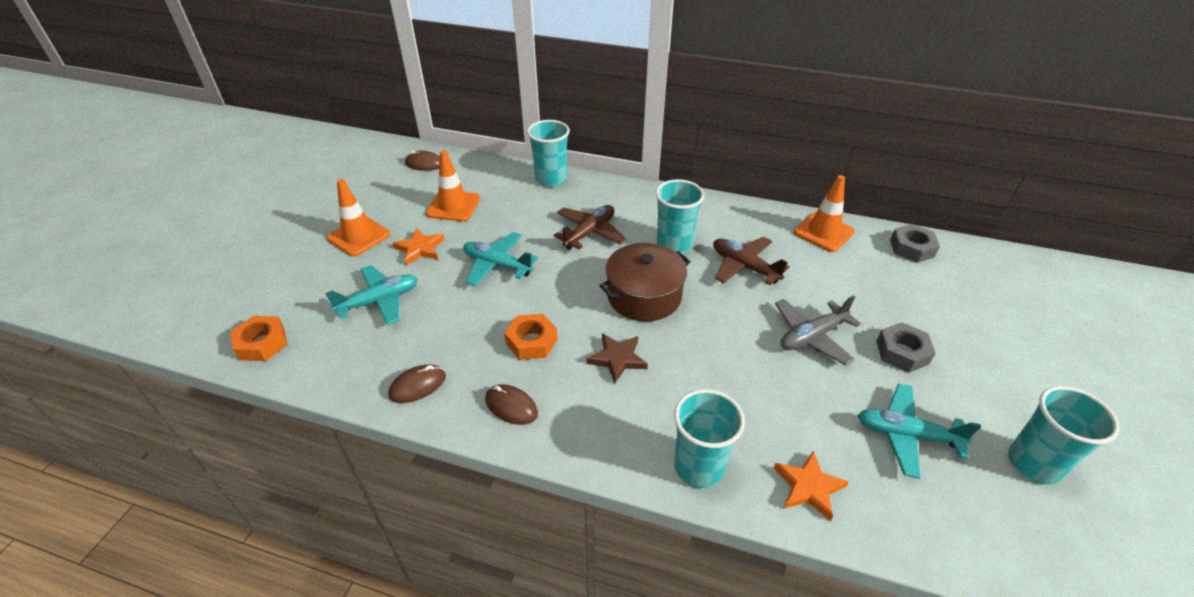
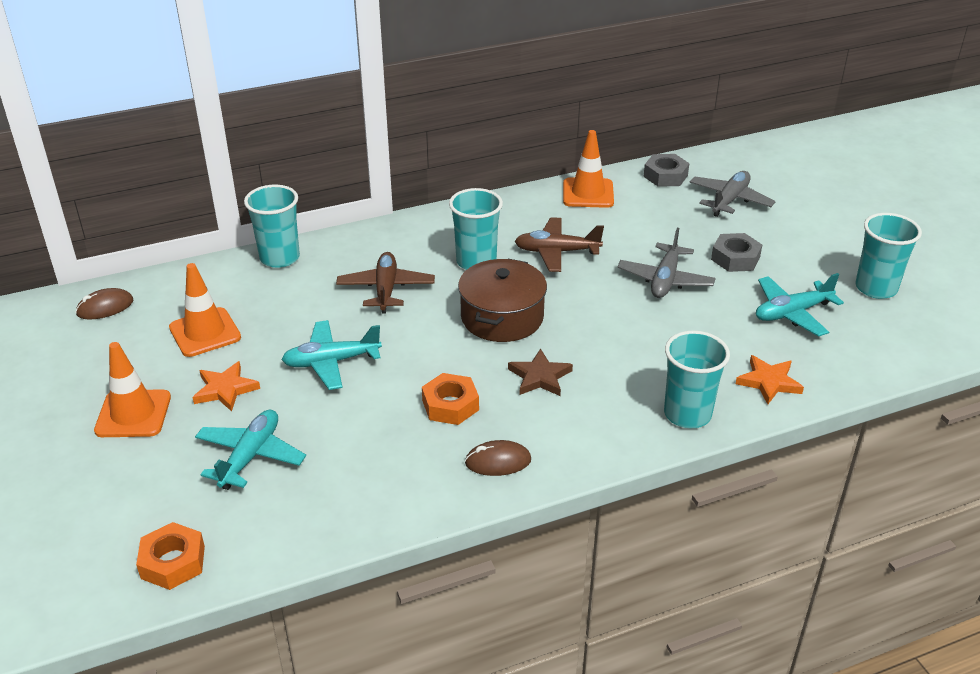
camera: 40 degrees left, 5 degrees down
(417, 386) = (393, 497): brown mouse -> none
(954, 297) = (729, 200): none -> grey plane

